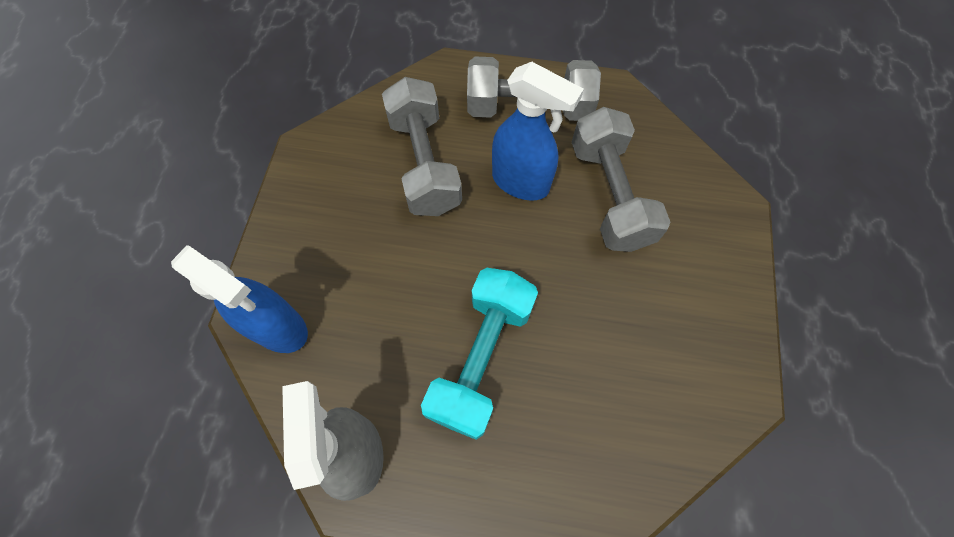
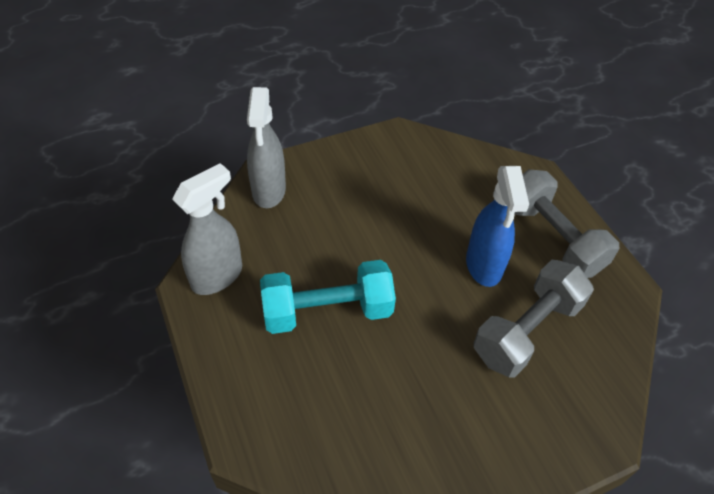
camera: 55 degrees right, 15 degrees down
(279, 328) = (269, 191): blue spray bottle -> grey spray bottle
(424, 163) = (446, 201): grey dumbbell -> none

